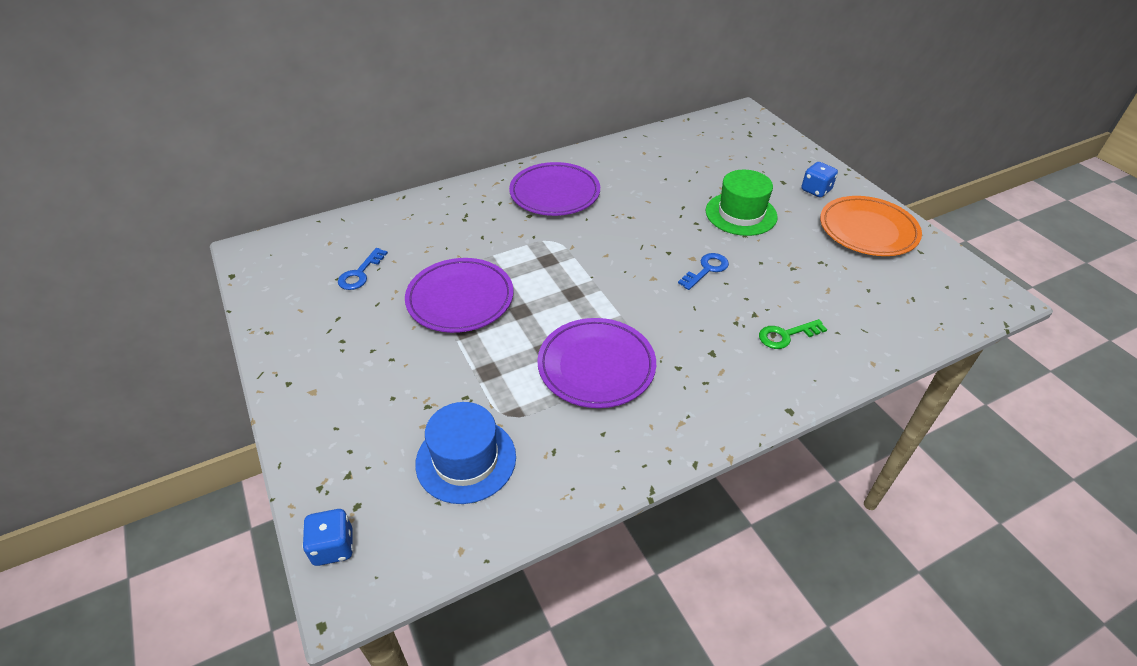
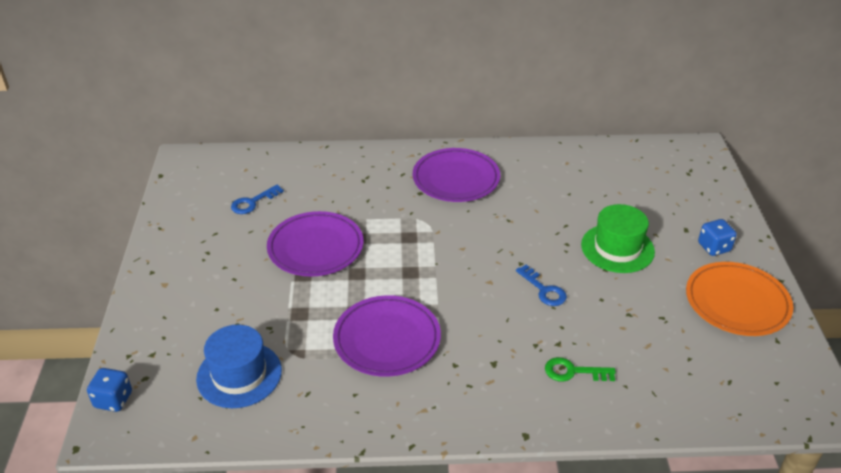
camera: 25 degrees right, 5 degrees down
(706, 270) = (544, 289): blue key -> blue key turned 75 degrees clockwise

